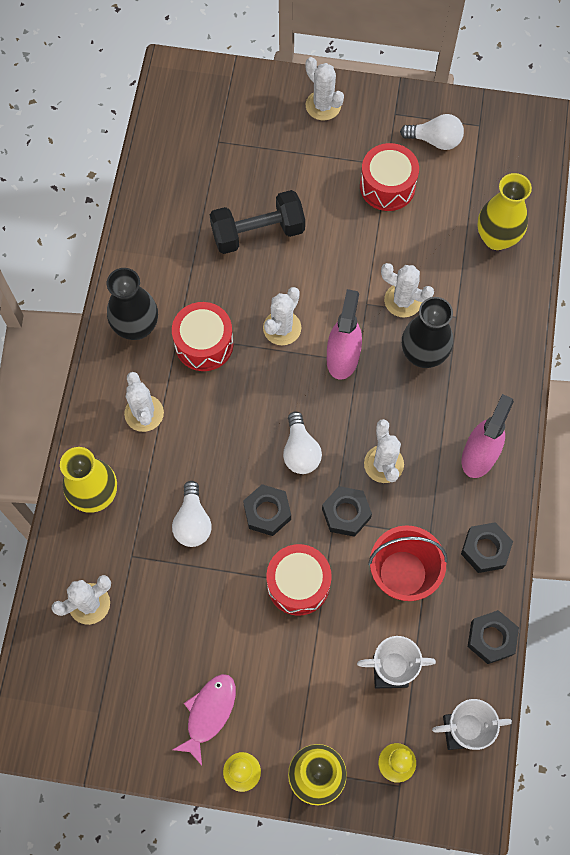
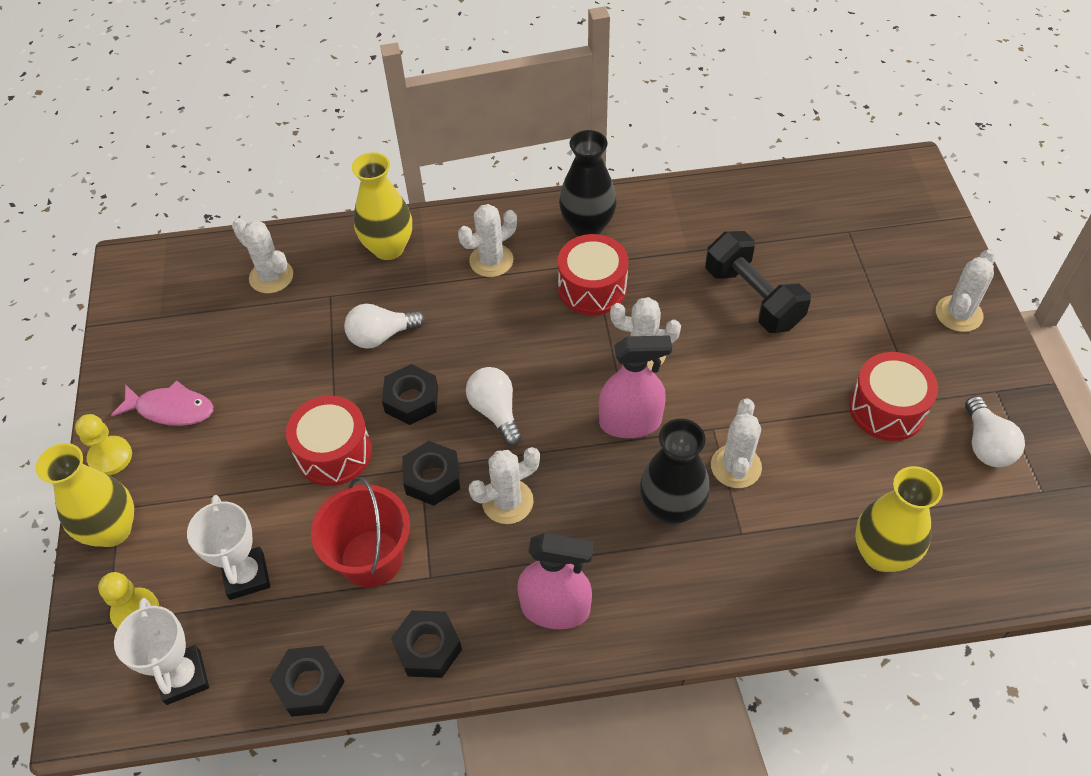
camera: 75 degrees right, 15 degrees down
(300, 451) = (495, 412): white light bulb -> white light bulb turned 90 degrees clockwise

